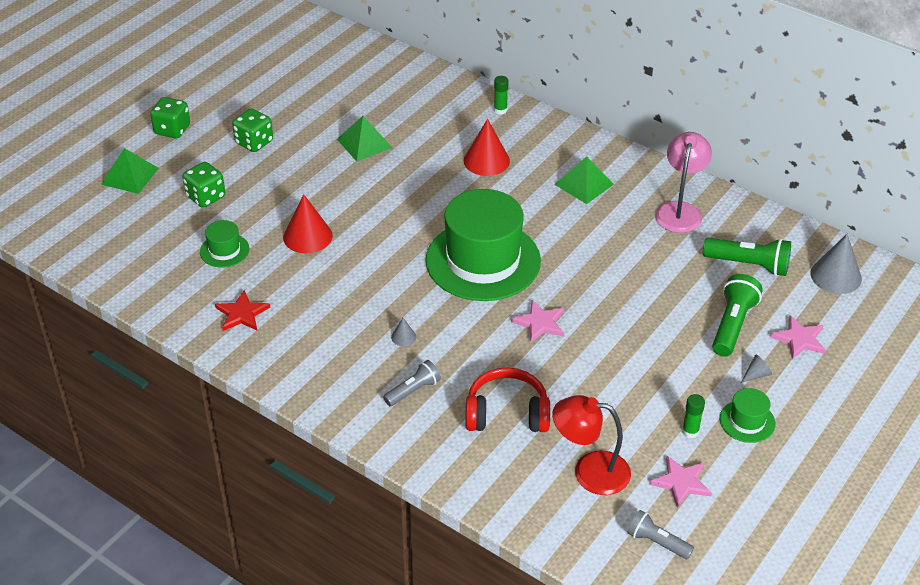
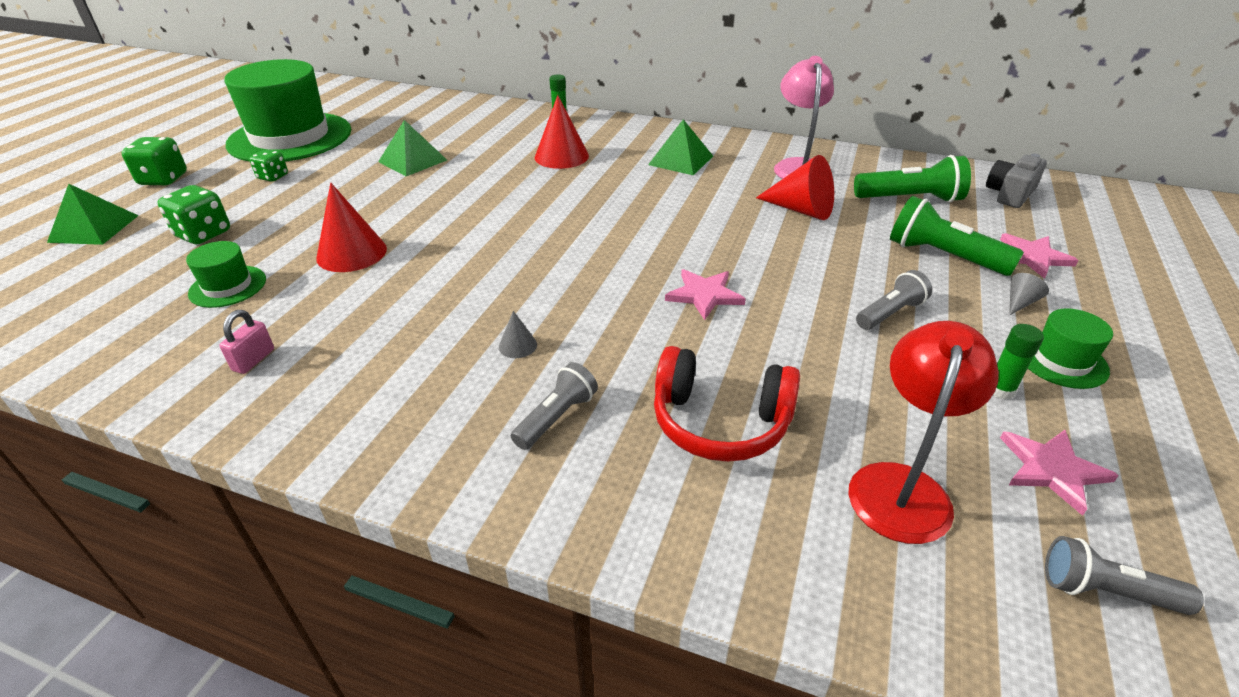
camera: 15 degrees left, 5 degrees down
(242, 314) = (253, 360): red star -> pink padlock
(254, 142) = (273, 177): green dice -> green dice, size x0.64
(483, 260) = (596, 242): green hat -> green hat (290, 137)
(507, 414) = (720, 422): red headphones -> red headphones turned 150 degrees counterclockwise
(589, 471) = (902, 485): red lamp -> red lamp turned 120 degrees clockwise
(653, 259) = (801, 210): none -> red cone
(659, 364) = (890, 313): none -> grey flashlight
(732, 325) = (943, 256): green flashlight -> green flashlight turned 60 degrees counterclockwise
(836, 276) = (1009, 194): grey cone -> grey camera

